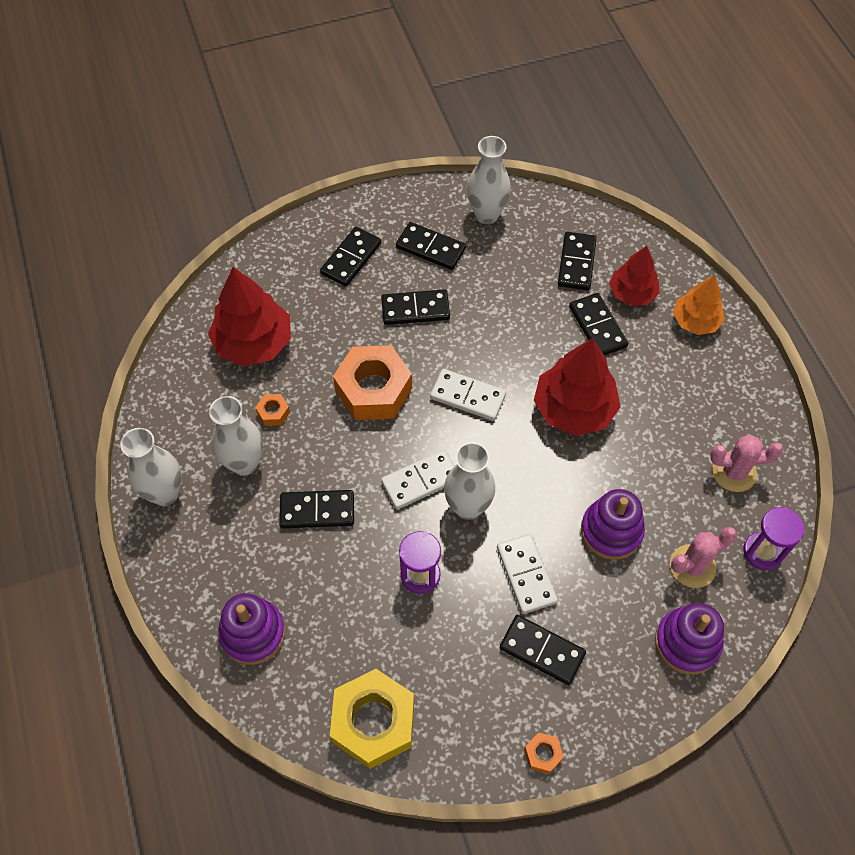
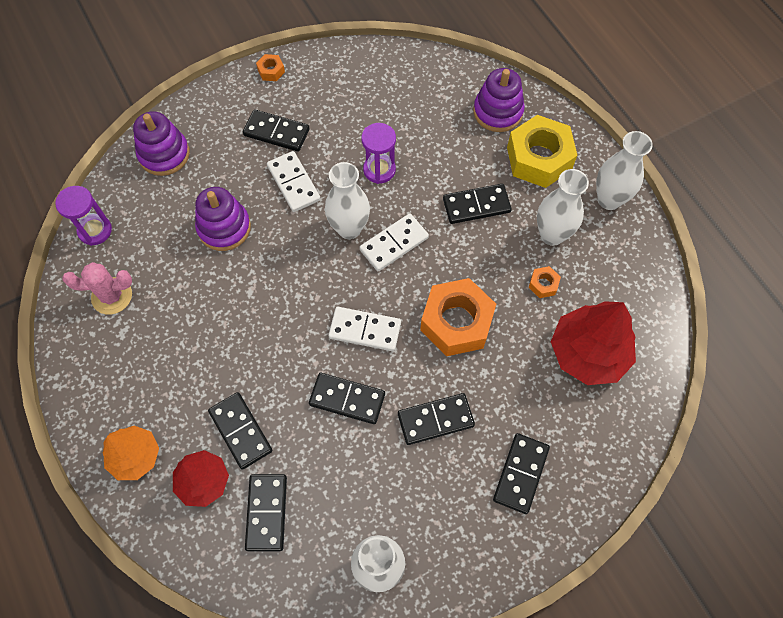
camera: 170 degrees right, 5 degrees up
(373, 722) = (393, 72): yellow nut -> yellow nut (539, 158)
(430, 248) = (435, 504): black domino -> black domino (347, 399)
(574, 408) = (261, 334): red tree -> none
(692, 566) = (156, 210): pink cactus -> none

